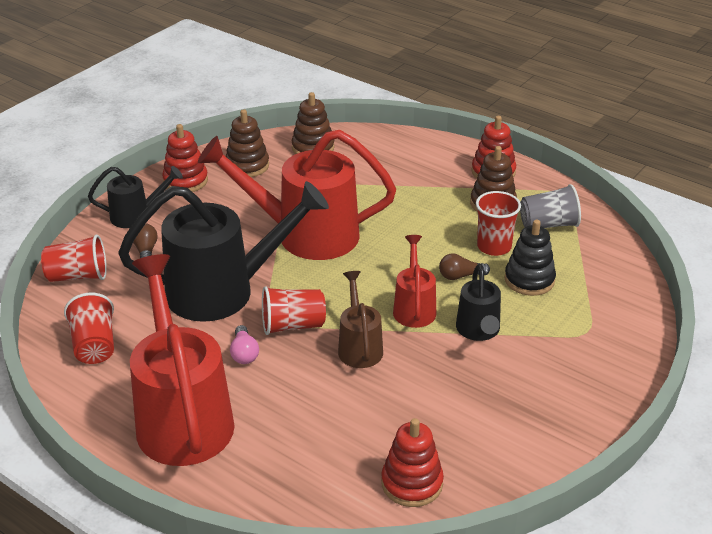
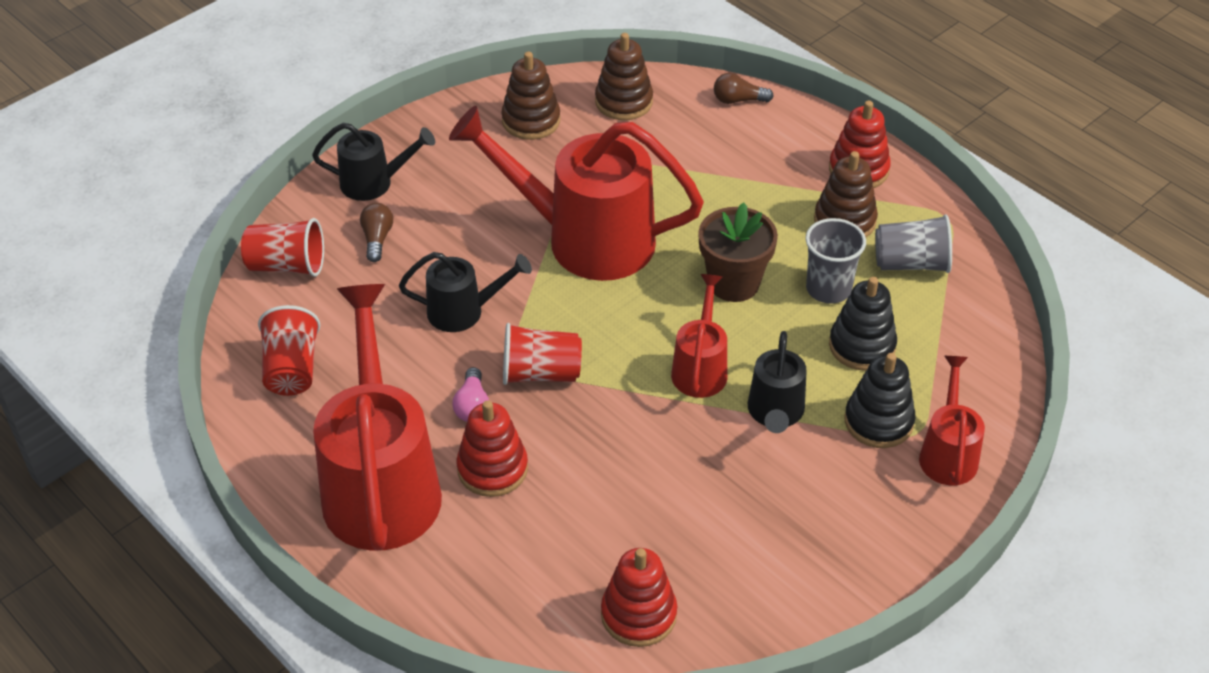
camera: 10 degrees right, 10 degrees up
(185, 181) = (446, 135): red stacking toy -> red stacking toy (492, 469)
(224, 291) = (464, 311): black watering can -> black watering can, size x0.50
(359, 346) = (617, 415): brown watering can -> none
(423, 251) = (733, 283): none -> brown flower pot
(460, 276) = (772, 328): brown light bulb -> brown light bulb (738, 100)
(494, 247) = (828, 289): red cup -> grey cup
(557, 327) = (878, 421): none -> black stacking toy
(614, 341) = (948, 453): none -> red watering can

